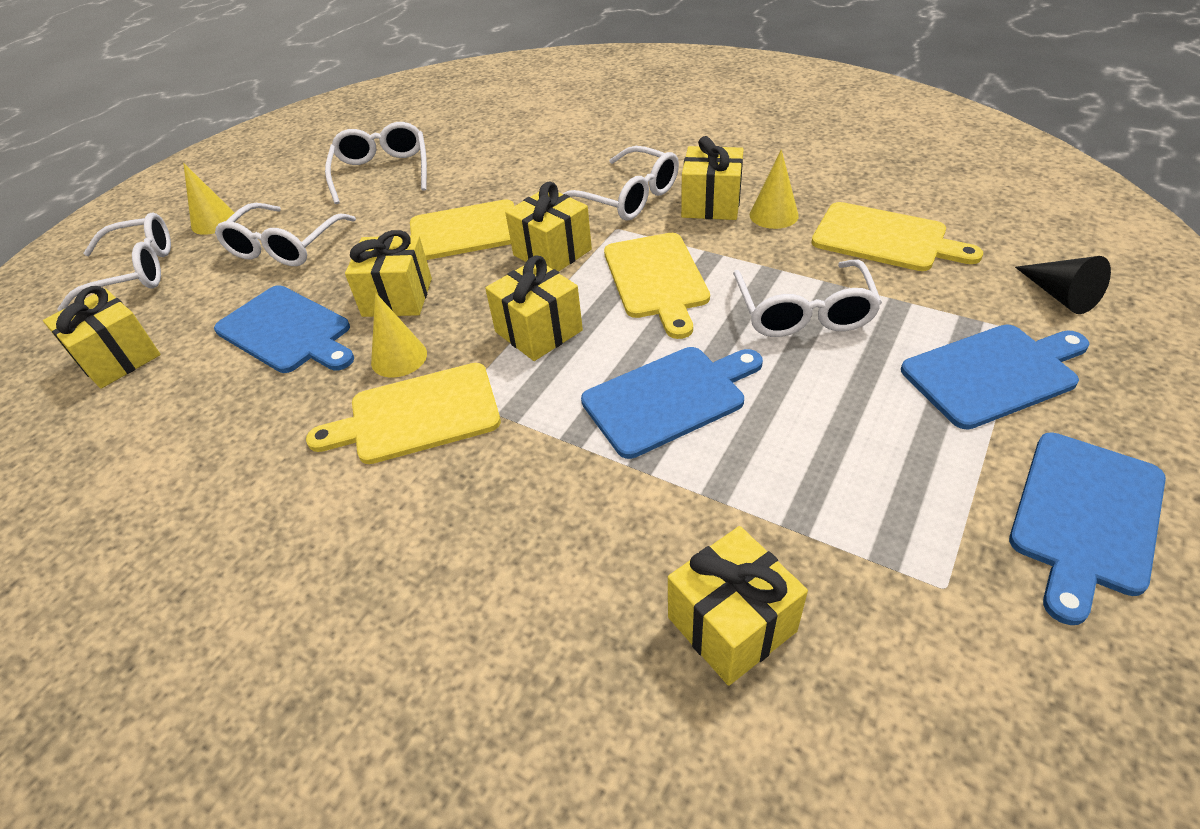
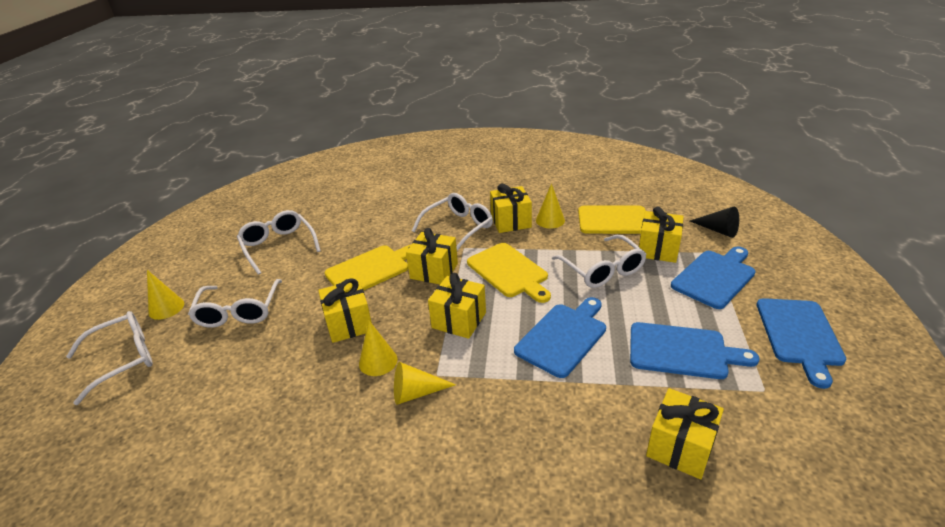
camera: 25 degrees left, 10 degrees down
(118, 358) = (155, 424): yellow gift -> yellow gift (658, 249)
(287, 331) = (283, 367): blue cutting board -> blue cutting board (682, 351)
(417, 415) = (416, 393): yellow cutting board -> yellow cone
(628, 197) = (458, 228): white glasses -> white glasses turned 60 degrees counterclockwise

